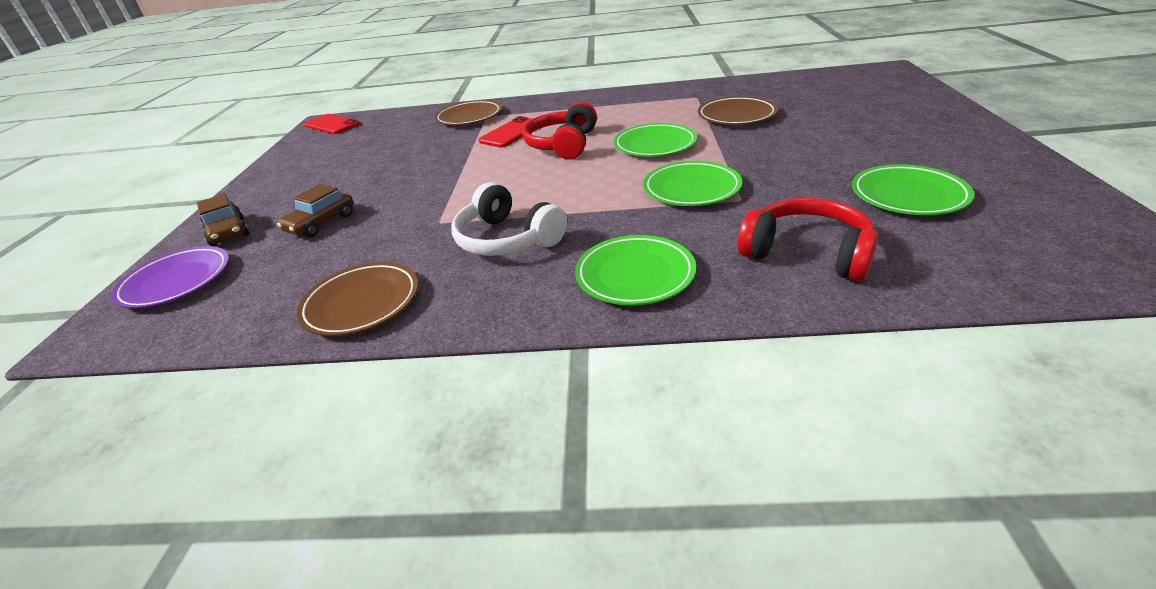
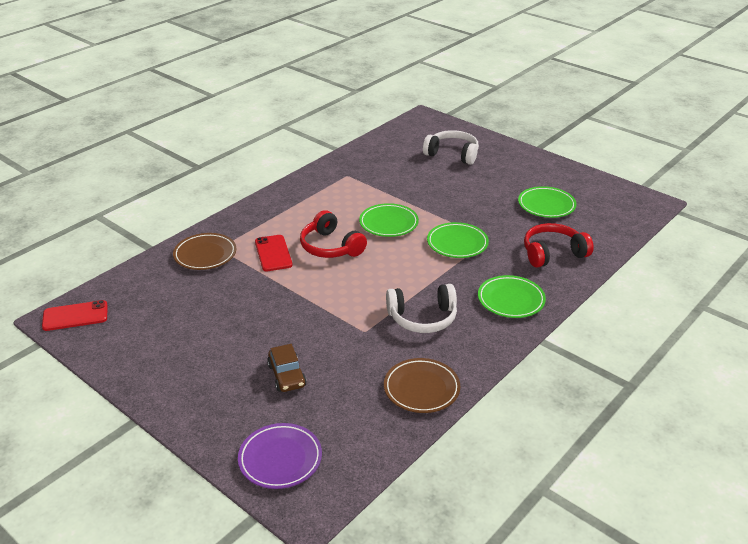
camera: 55 degrees left, 0 degrees up
(228, 232) = (229, 421): brown car -> none
(736, 116) = (397, 183): brown plate -> none
(860, 108) = (452, 154): none -> white headphones

